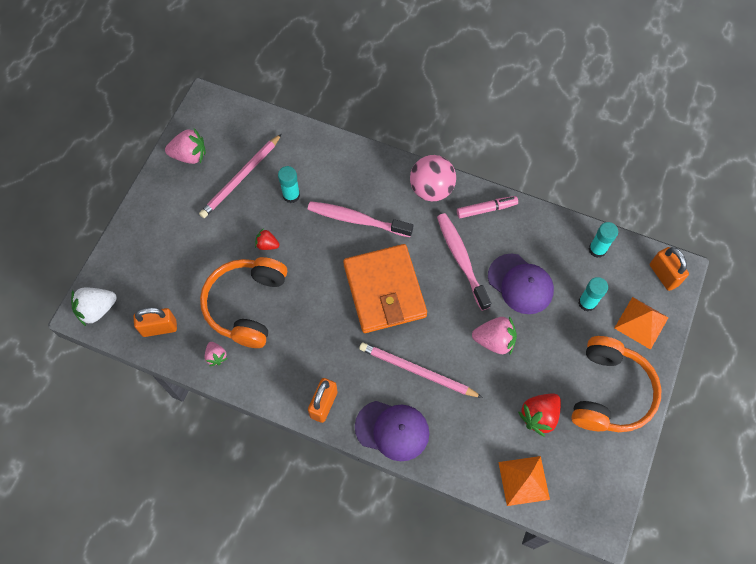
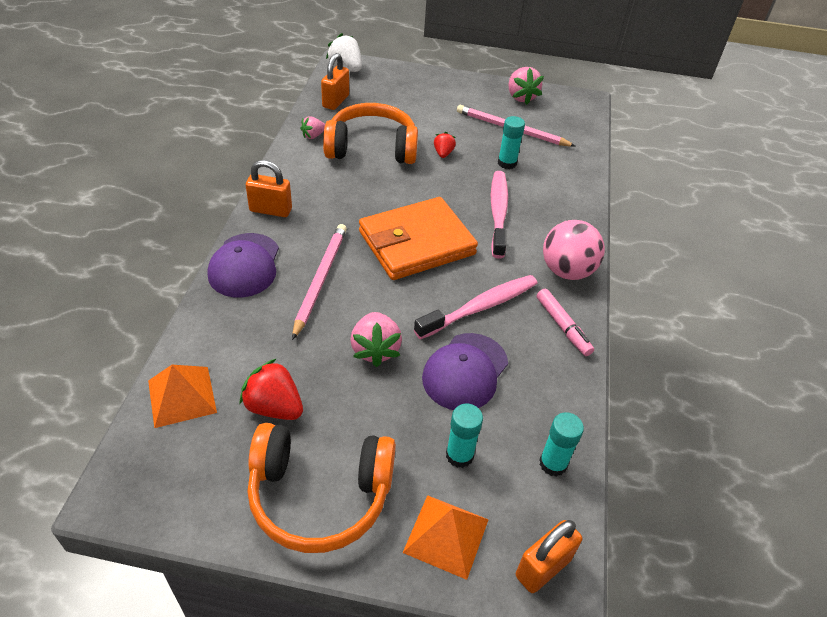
camera: 75 degrees right, 20 degrees down
(159, 328) = (335, 101): orange padlock -> orange padlock turned 45 degrees clockwise

